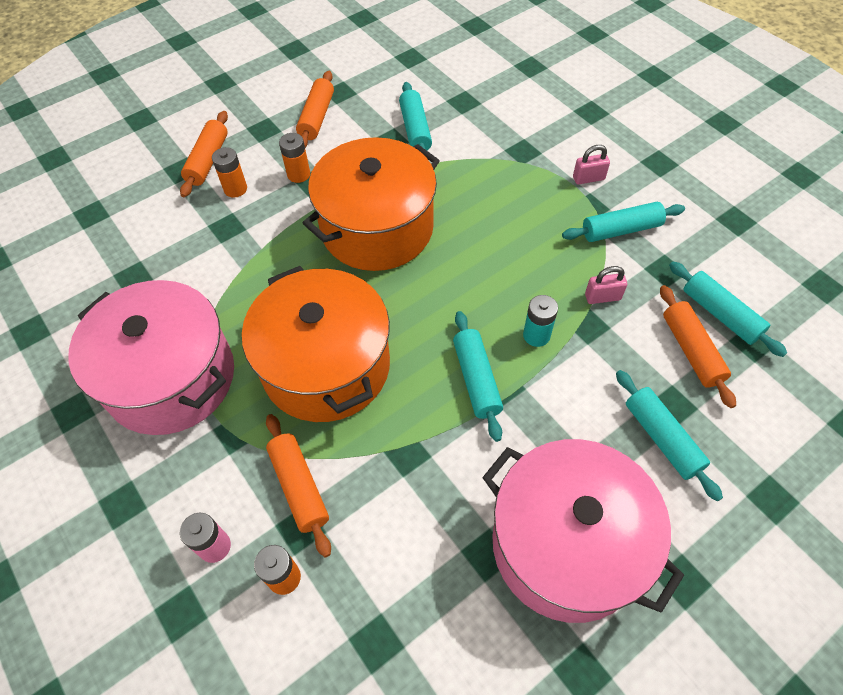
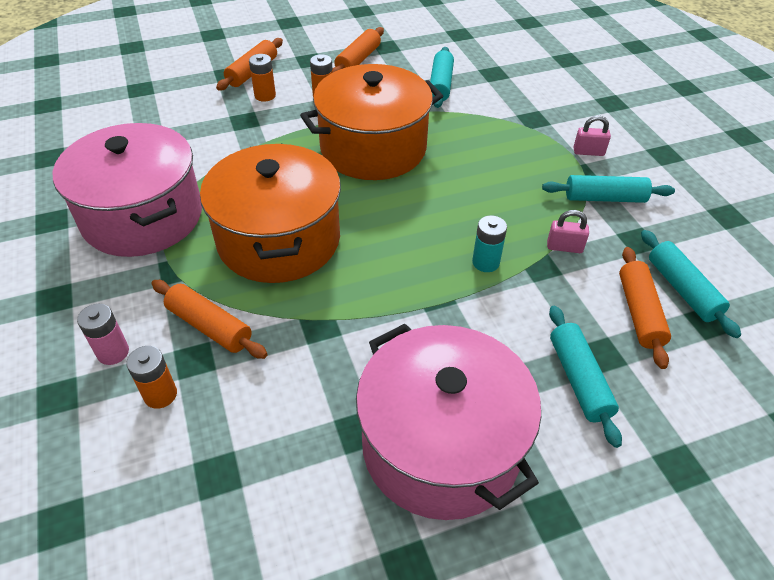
camera: 15 degrees right, 10 degrees down
(299, 487) = (210, 326): orange rolling pin -> orange rolling pin turned 45 degrees counterclockwise
(476, 379) = (412, 283): turquoise rolling pin -> none

